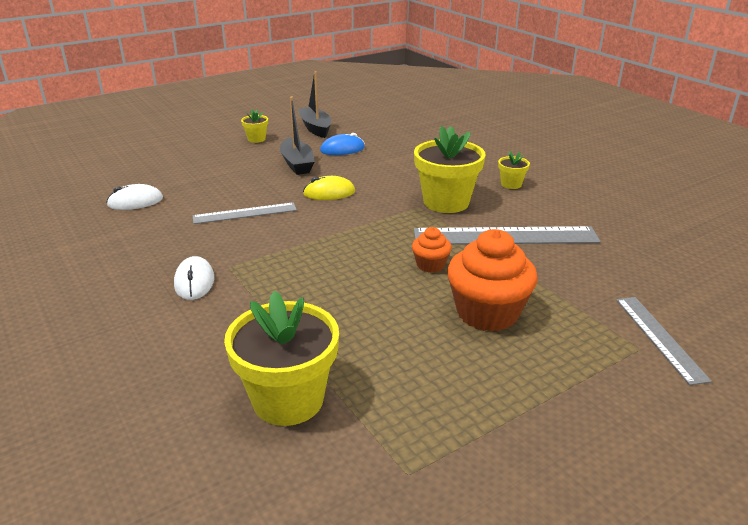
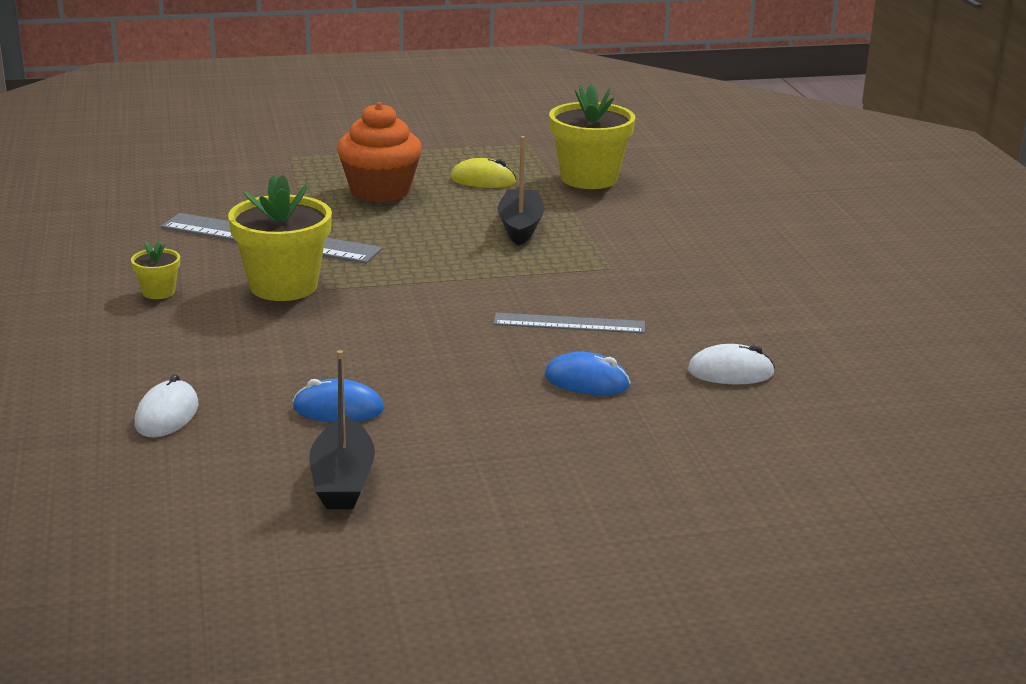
camera: 160 degrees left, 5 degrees down
(194, 282) = (651, 260): white mouse -> white mouse (167, 415)
(222, 182) = (587, 381): none -> blue mouse
(256, 139) = (486, 474): yellow flower pot -> none
(297, 164) = (443, 393): black boat -> black boat (520, 227)
(329, 193) = (431, 330): yellow mouse -> yellow mouse (483, 180)
(430, 265) = (388, 230): orange cupcake -> none
(659, 338) = (263, 157): grey ruler -> none

